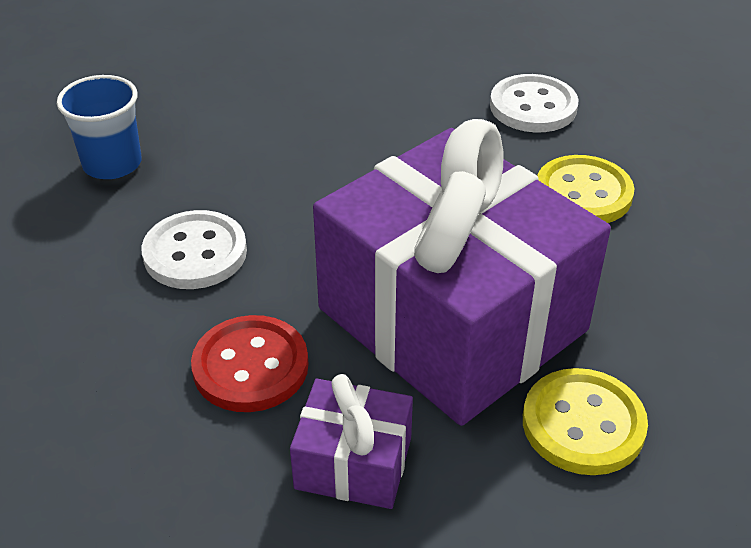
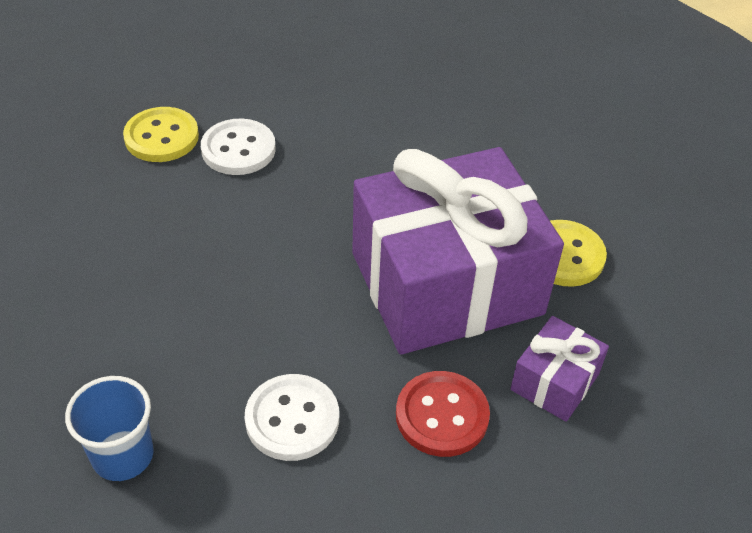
camera: 70 degrees left, 5 degrees up
(583, 193) = (355, 166): yellow button -> yellow button (161, 137)

